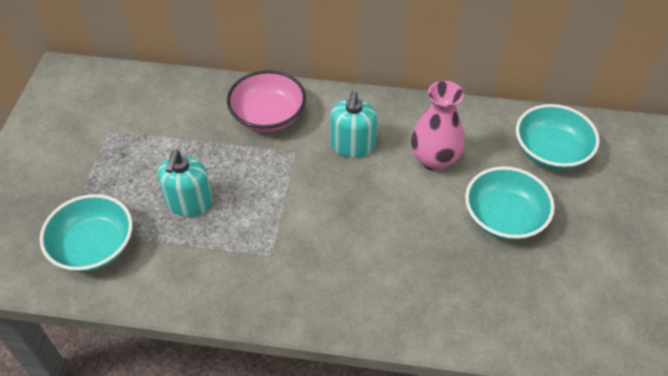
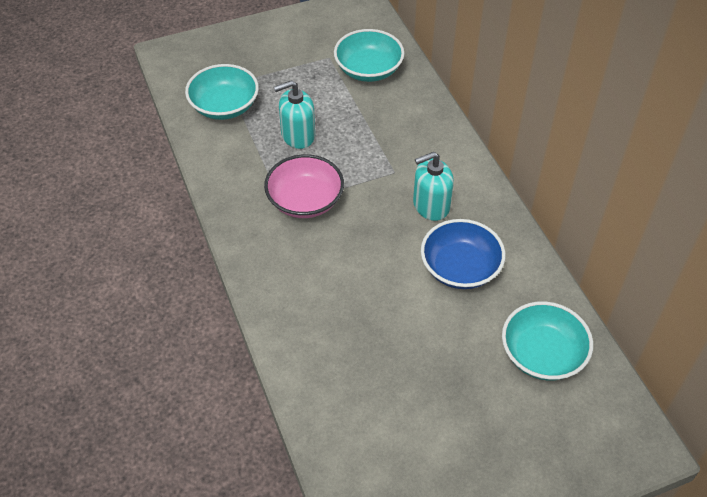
camera: 60 degrees right, 0 degrees up
(268, 116) = (418, 137): pink bowl -> pink bowl (305, 200)
(434, 159) = (460, 268): pink vase -> blue bowl
(504, 217) = (433, 345): turquoise bowl -> turquoise bowl (368, 70)

